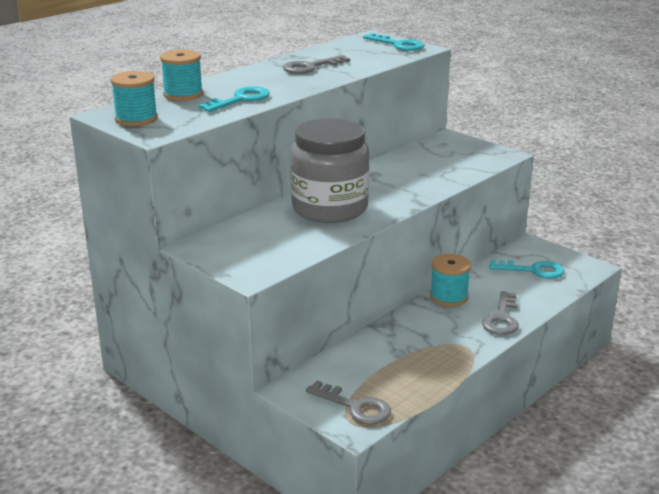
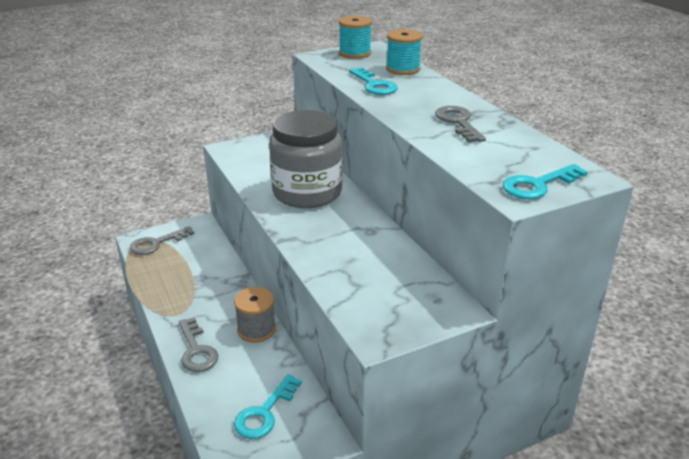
camera: 110 degrees right, 5 degrees up
(449, 297) = (256, 330): turquoise spool -> grey spool
(501, 318) = (196, 350): grey key -> grey key turned 150 degrees counterclockwise

